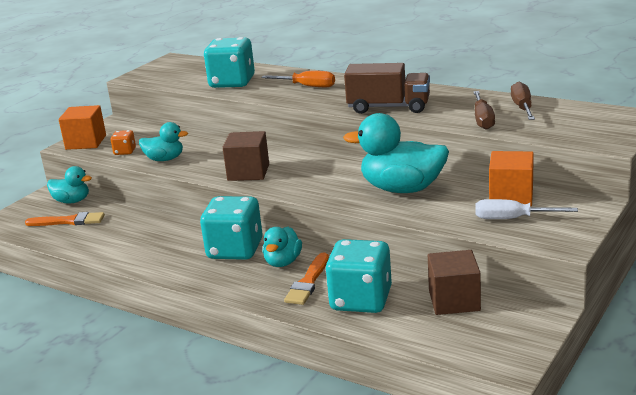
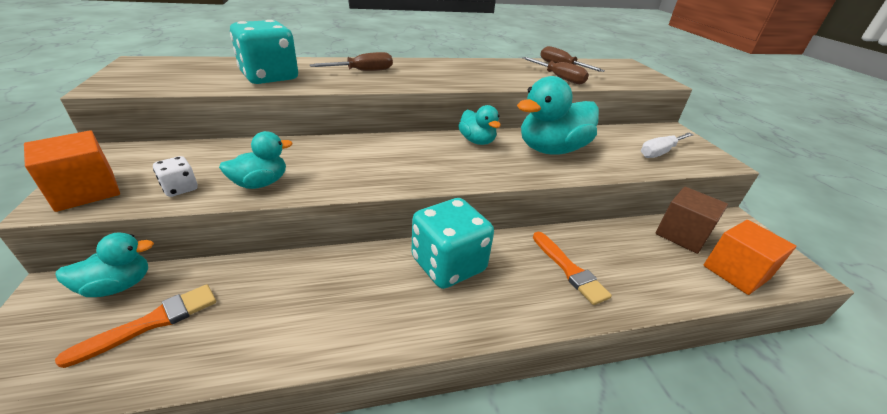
camera: 50 degrees left, 10 degrees up
(125, 152) = (180, 188): orange dice -> white dice
(248, 172) = (392, 171): brown cube -> none
(283, 262) = (513, 258): turquoise duck -> turquoise duck (477, 141)
(307, 86) = (362, 71): orange screwdriver -> brown screwdriver
(361, 300) = (635, 267): turquoise dice -> none
(388, 107) = (474, 79): brown truck -> none
(511, 196) = (624, 136): orange cube -> orange cube (736, 272)

